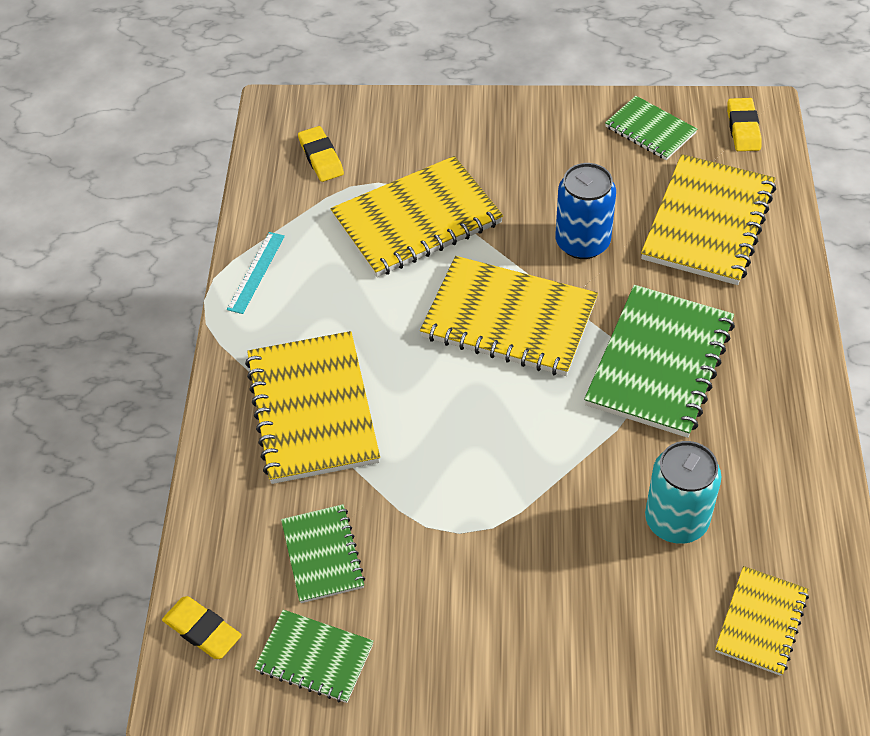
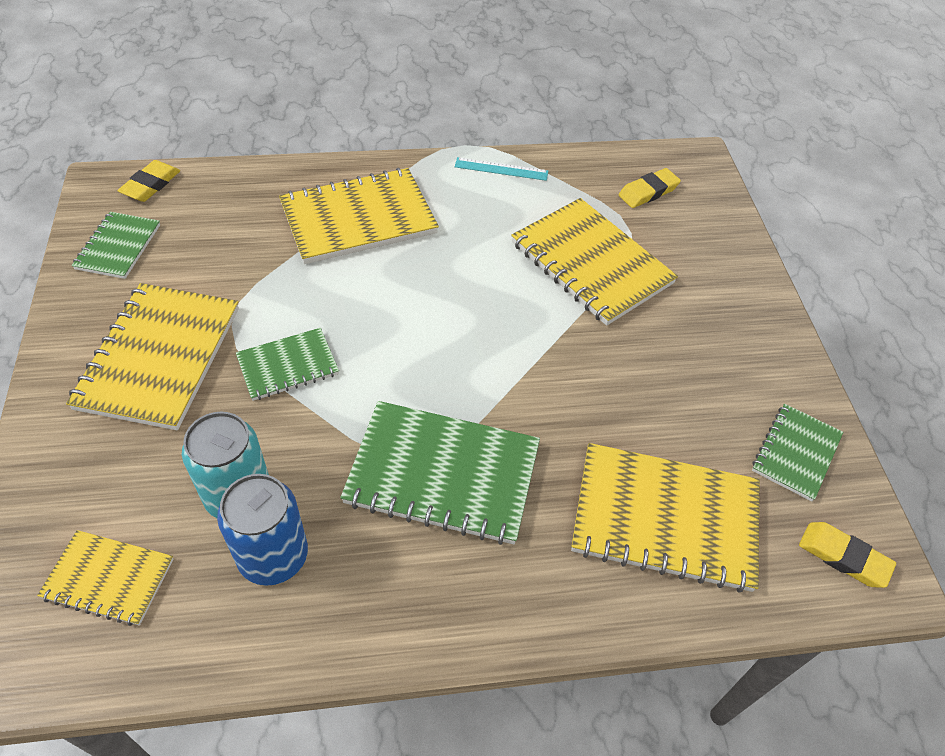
camera: 75 degrees right, 0 degrees up
(323, 555) = (213, 241): green notebook -> green notebook (288, 366)
(509, 319) = (480, 342): yellow notebook -> yellow notebook (159, 357)
(582, 243) = (598, 396): blue can -> blue can (273, 556)
(743, 128) = (843, 557): yellow eraser -> yellow eraser turned 45 degrees clockwise

